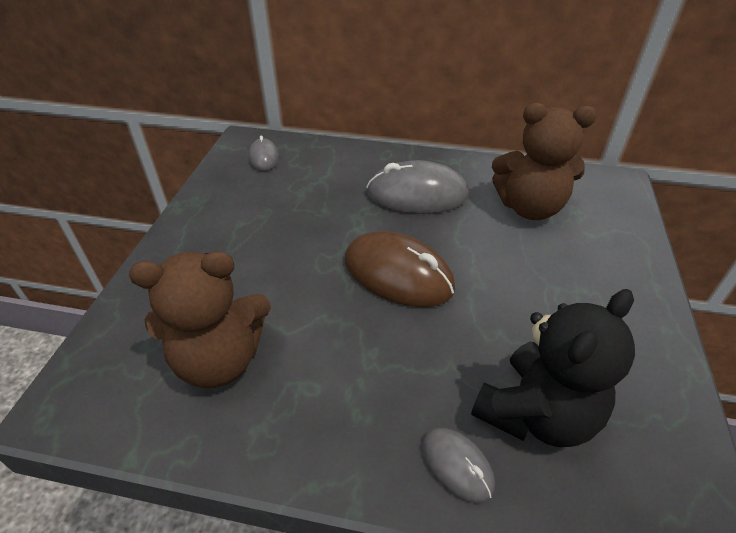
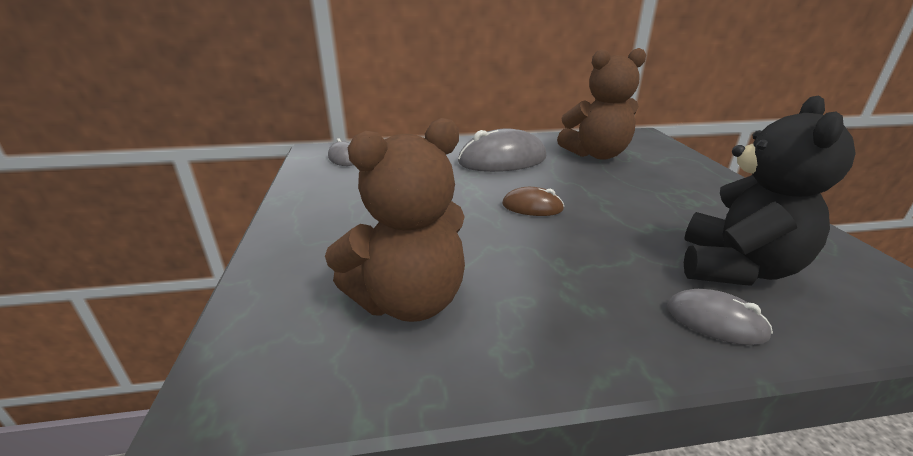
camera: 20 degrees left, 15 degrees down
(398, 274) = (532, 207): brown mouse -> brown mouse, size x0.52

